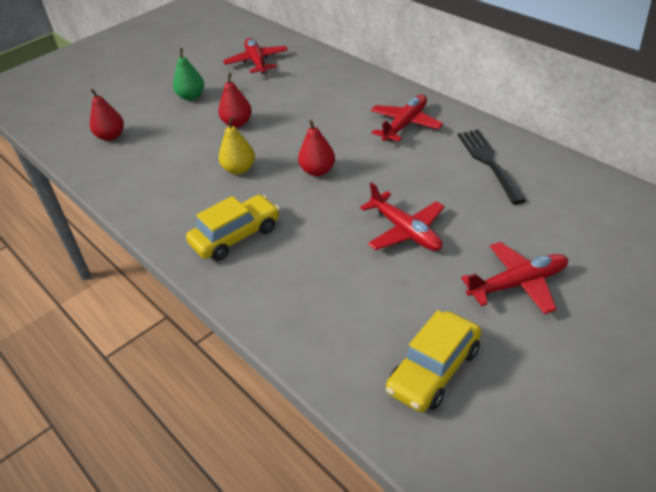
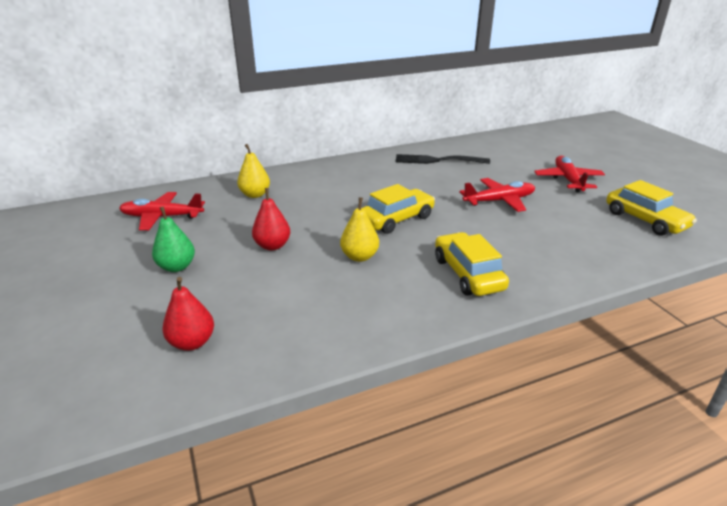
camera: 75 degrees left, 10 degrees down
(318, 171) = (396, 219): red pear -> yellow car
(319, 84) = (255, 194): none -> yellow pear
(405, 124) = (363, 175): red plane -> none

